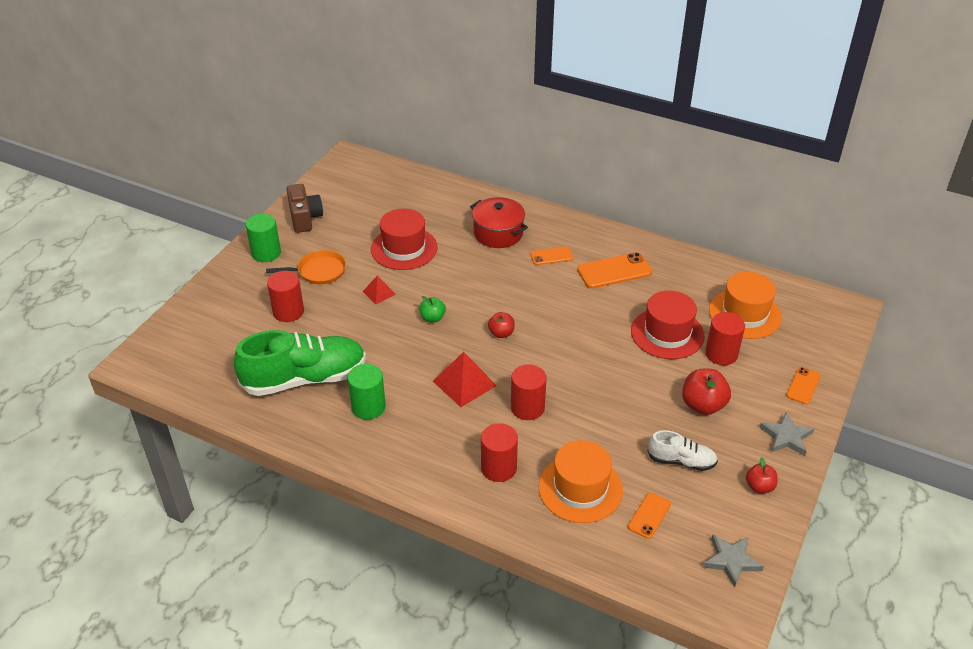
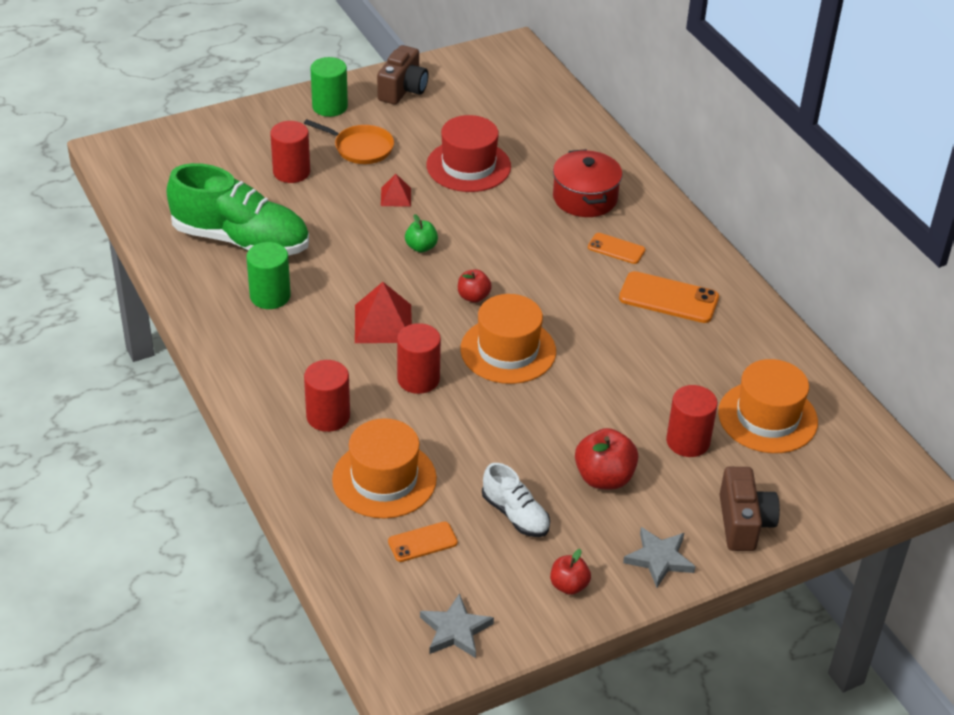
camera: 35 degrees right, 0 degrees up
(560, 356) = (508, 350): none -> orange hat
(667, 333) = (651, 389): red hat -> none
(803, 386) = (743, 523): orange phone -> brown camera

